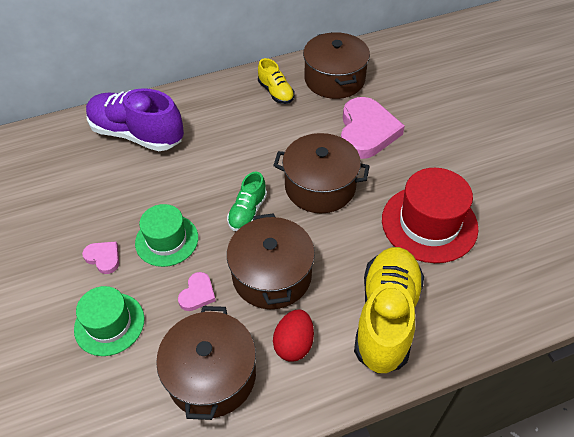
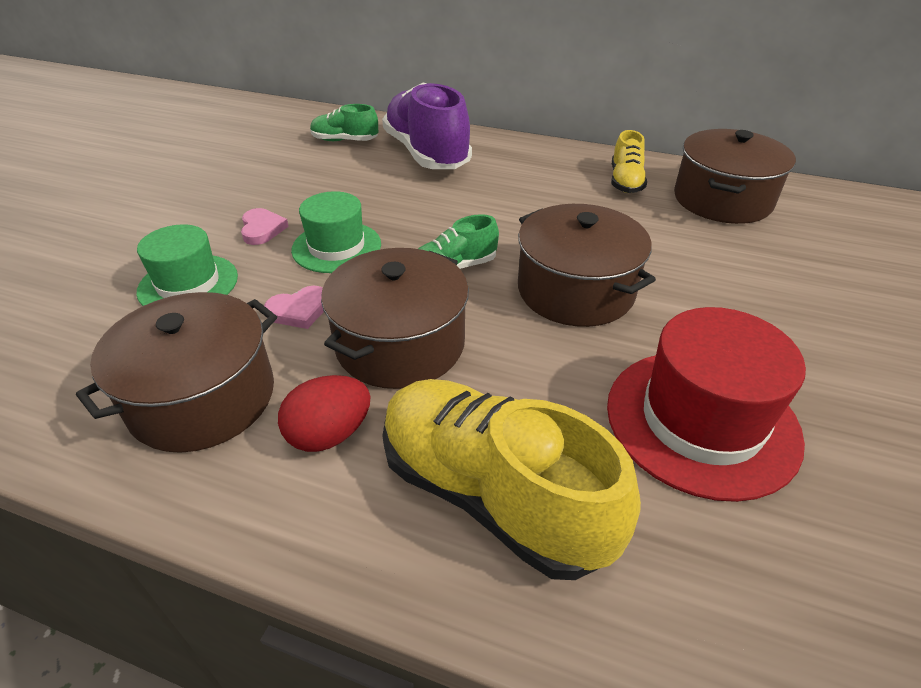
camera: 40 degrees right, 10 degrees down
(66, 154) = (345, 141): none -> green shoe
(366, 131) = (712, 267): pink heart -> none
(386, 317) = (492, 494): yellow shoe -> yellow shoe turned 105 degrees counterclockwise

